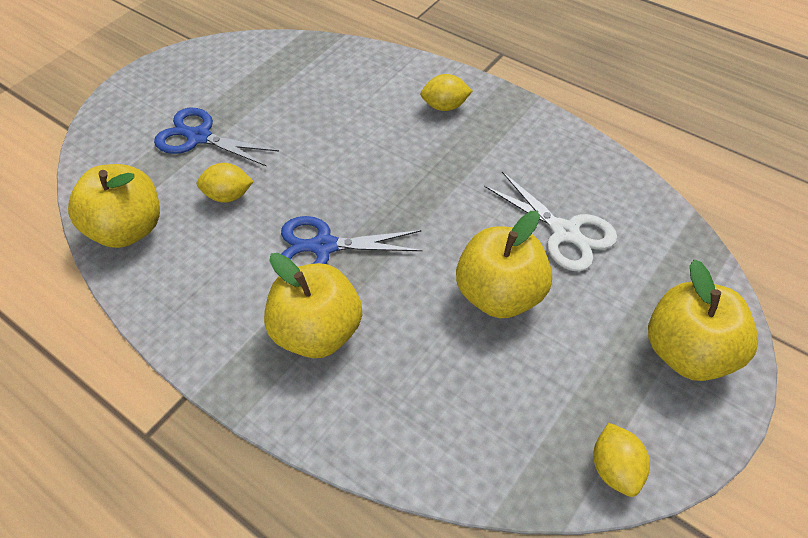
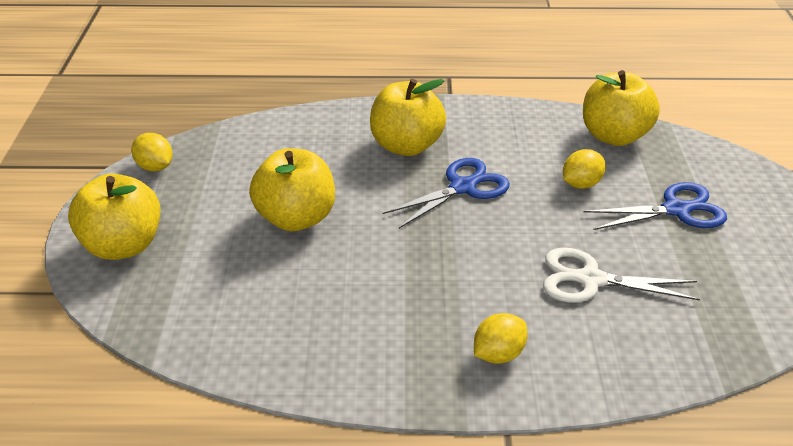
camera: 140 degrees right, 15 degrees down
(565, 232) = (272, 286): white scissors -> white scissors (591, 280)

